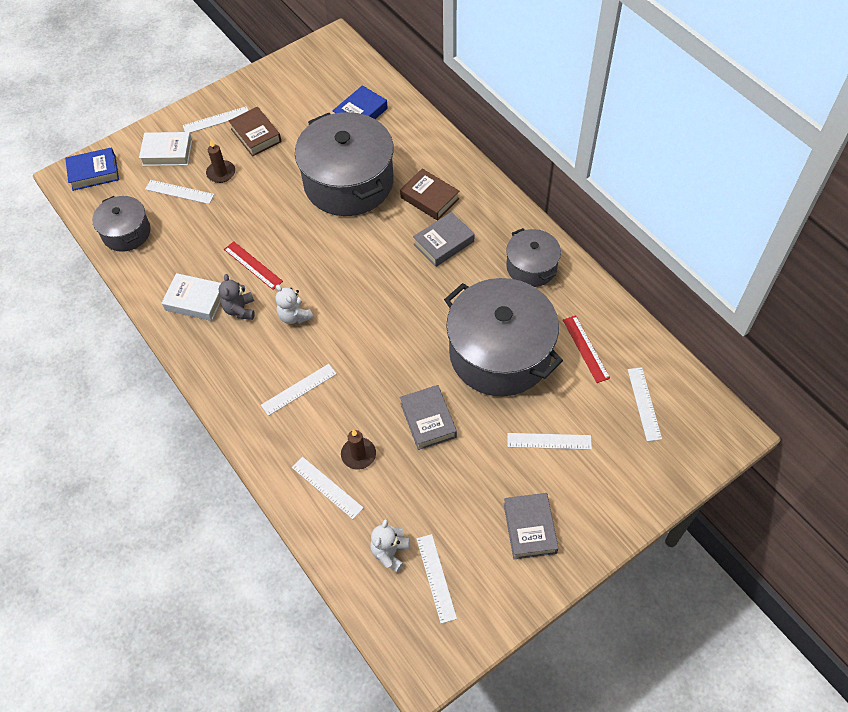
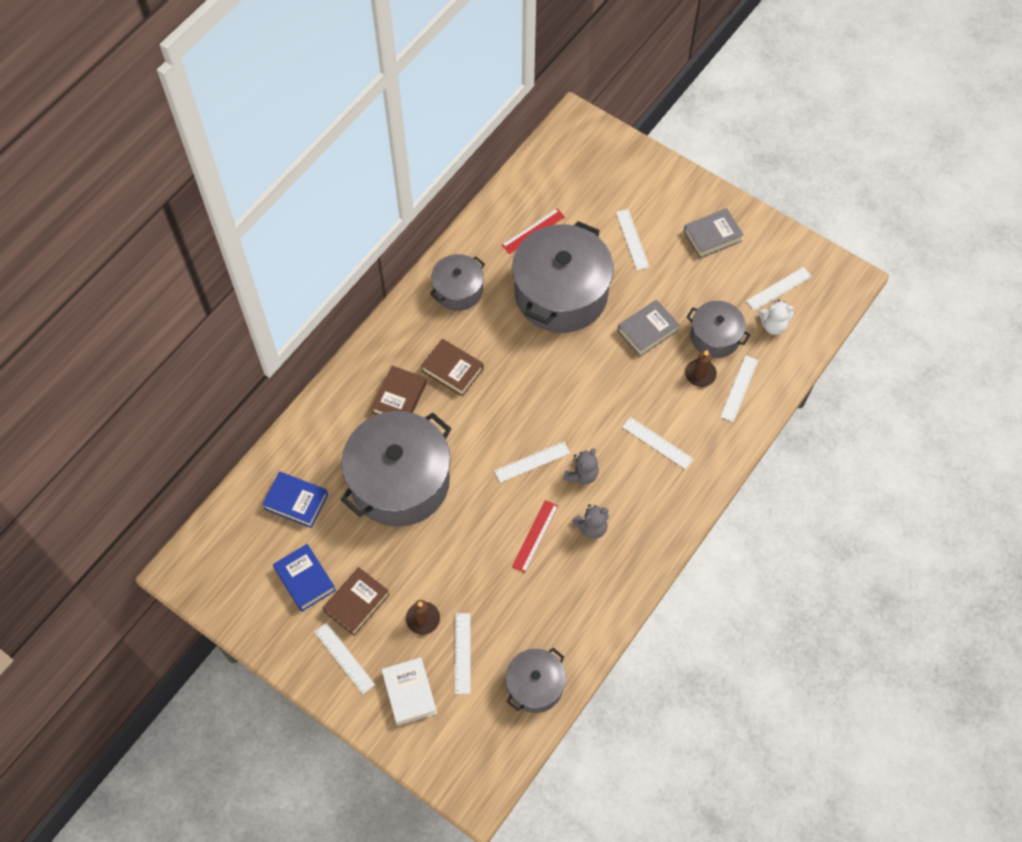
camera: 110 degrees left, 5 degrees up
(94, 173) = (462, 766): blue book -> blue book (305, 579)
(195, 300) = (595, 574): white book -> none
(294, 316) = (581, 474): white teddy bear -> grey teddy bear
(397, 485) = (715, 337): none -> grey pot
(443, 243) = (452, 370): grey book -> brown book
(644, 403) = (572, 181): white ruler -> white ruler (532, 462)

